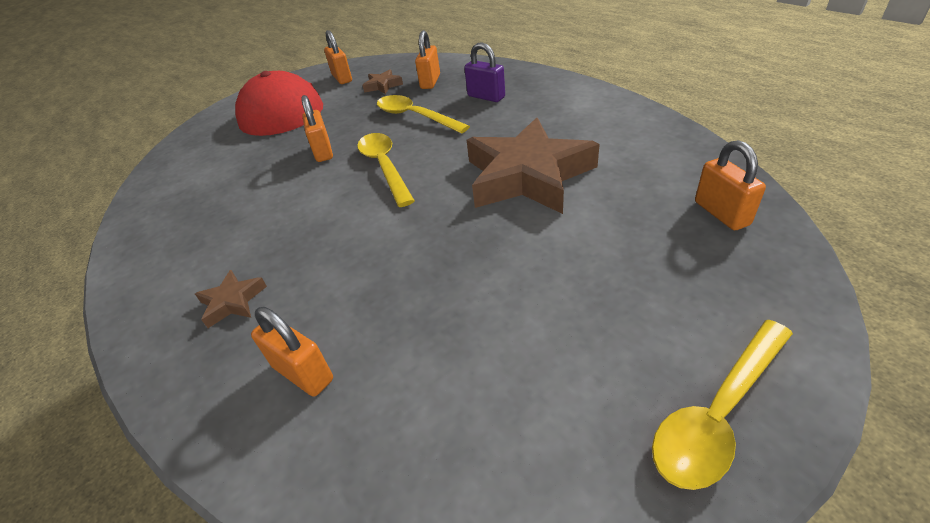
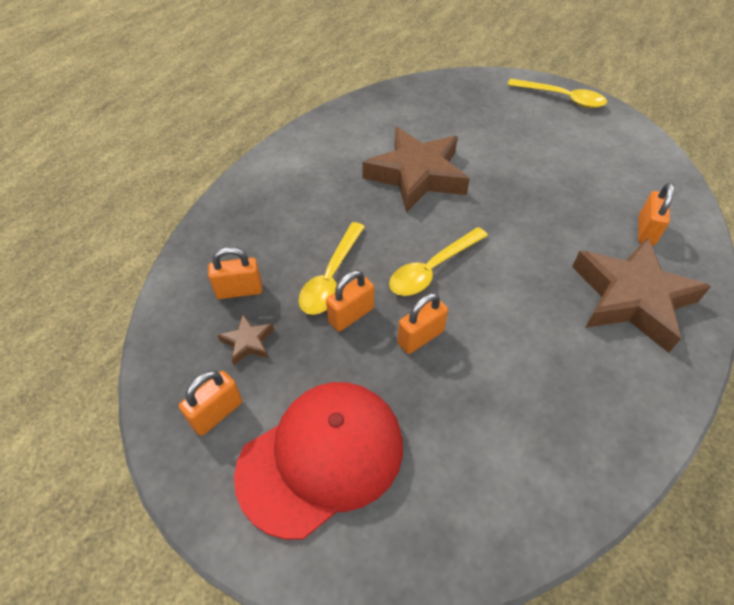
camera: 115 degrees left, 10 degrees up
(233, 302) = (631, 298): brown star -> brown star, size x2.41
(486, 97) = (281, 228): purple padlock -> none
(721, 213) = (429, 96): orange padlock -> orange padlock (351, 315)

